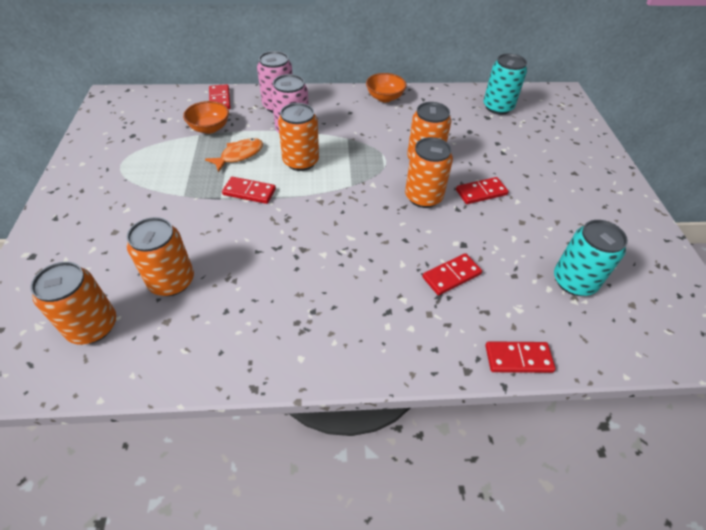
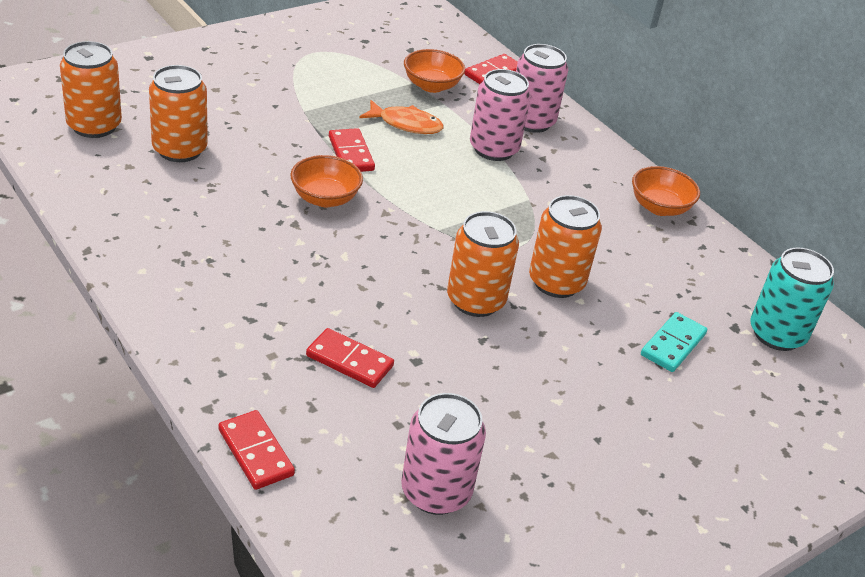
camera: 55 degrees right, 10 degrees down
(287, 223) = (325, 198): none -> orange bowl
(300, 161) = (442, 174): orange can -> none
(481, 192) = (540, 357): red domino -> none
(491, 142) = (673, 344): none -> turquoise domino
(574, 281) = (436, 491): turquoise can -> pink can

